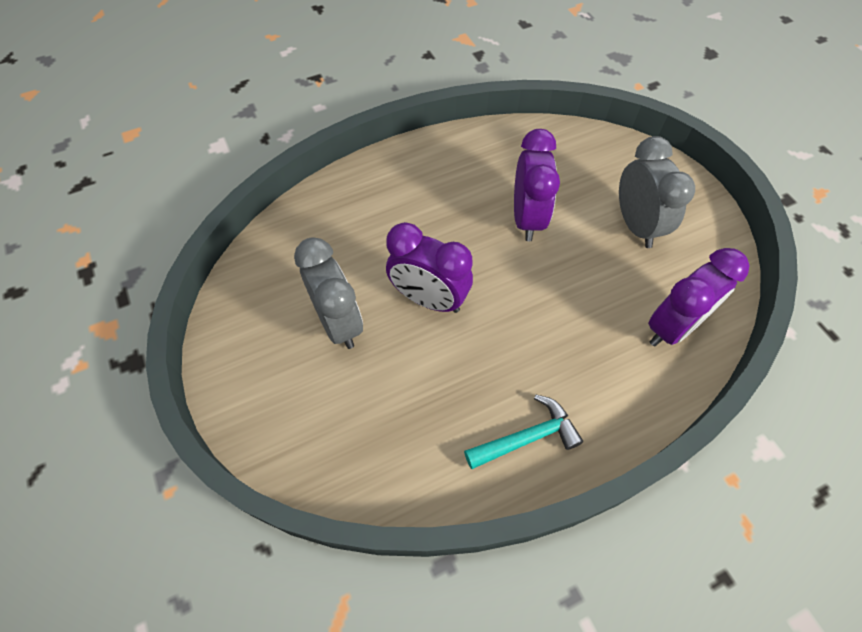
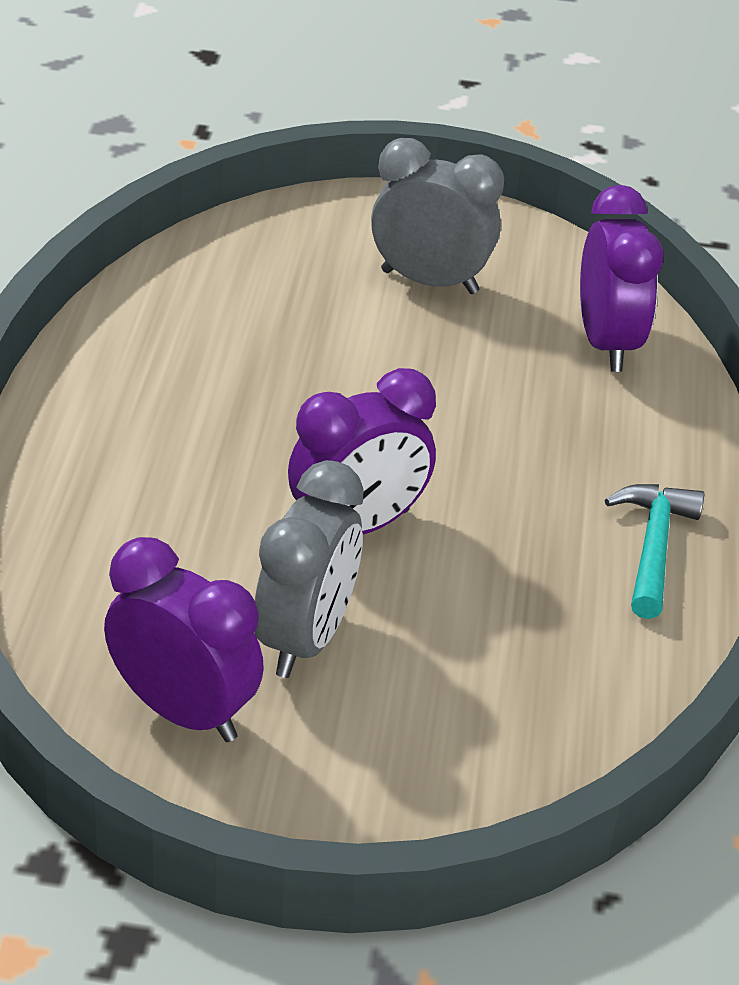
camera: 60 degrees left, 20 degrees down
(339, 322) = (305, 639): grey clock -> grey clock turned 105 degrees clockwise
(527, 218) = (315, 364): purple clock -> purple clock (183, 711)

